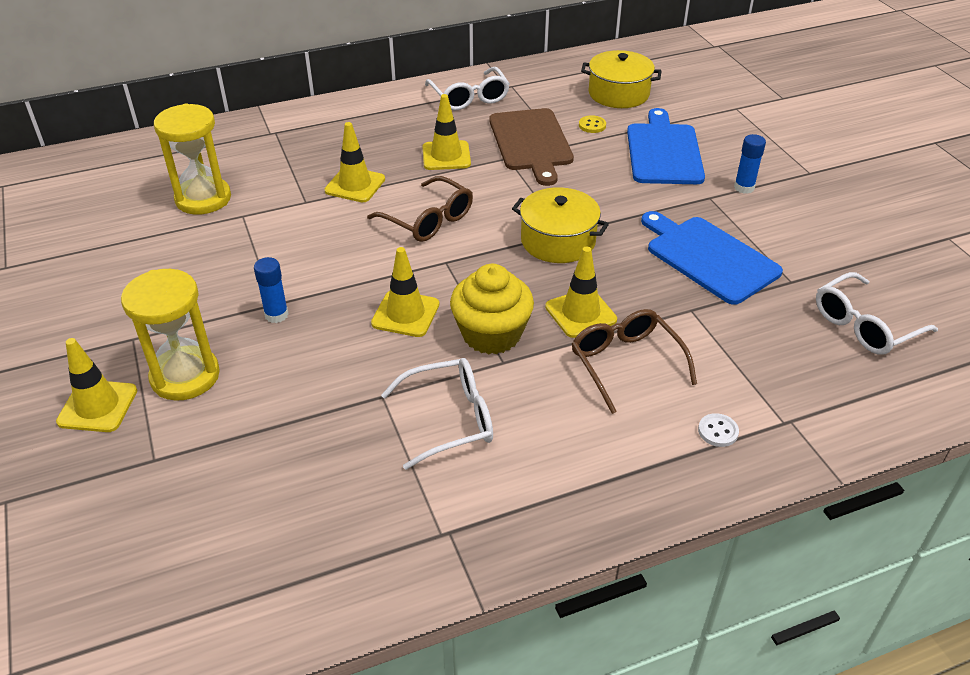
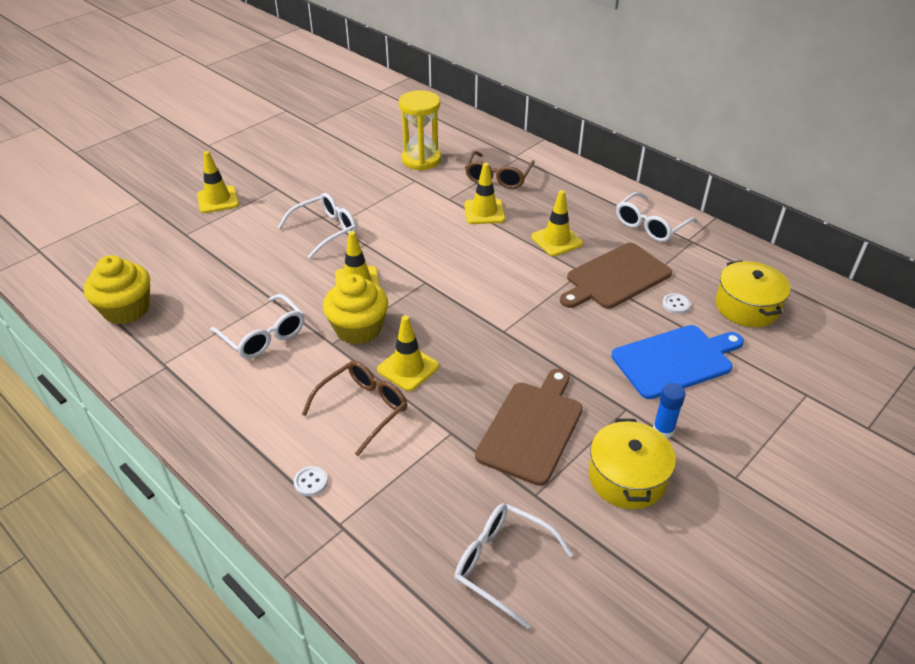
camera: 65 degrees right, 0 degrees up
(185, 376) = (254, 218): yellow hourglass -> none
(276, 315) = (325, 230): blue glue stick -> white glasses
(288, 561) = (126, 309): none -> yellow cupcake
(429, 220) = (468, 258): brown glasses -> brown glasses (498, 177)
(558, 241) = (490, 331): yellow pot -> yellow pot (627, 477)
(592, 125) = (676, 304): yellow button -> white button
(708, 257) = (532, 428): blue cutting board -> brown cutting board

